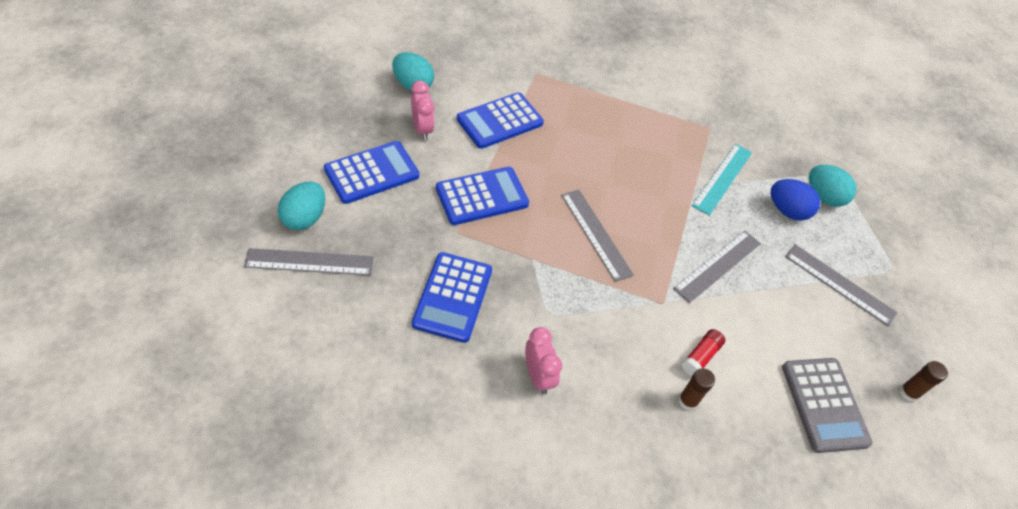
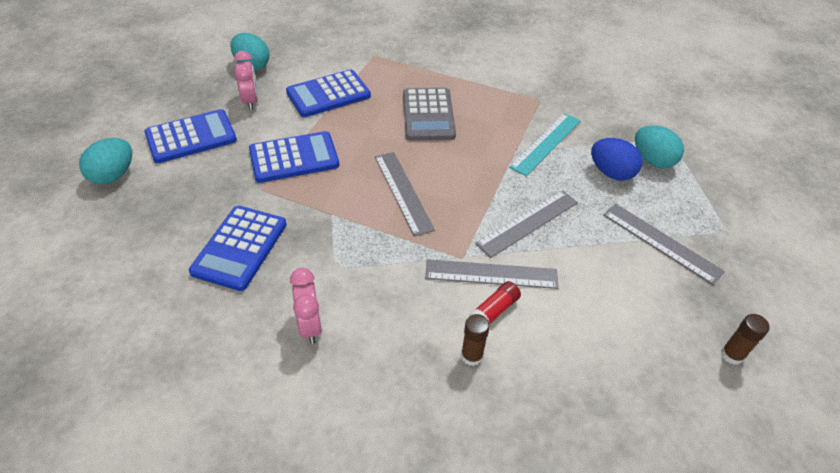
camera: 10 degrees right, 5 degrees down
(309, 262) = (105, 213): grey ruler -> grey ruler (491, 274)
(824, 404) = (629, 364): grey calculator -> grey calculator (428, 115)

